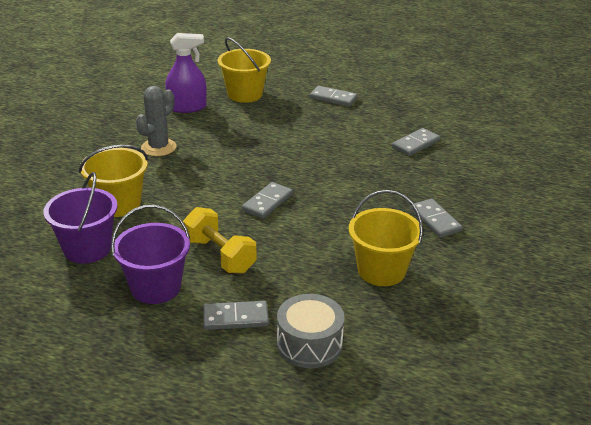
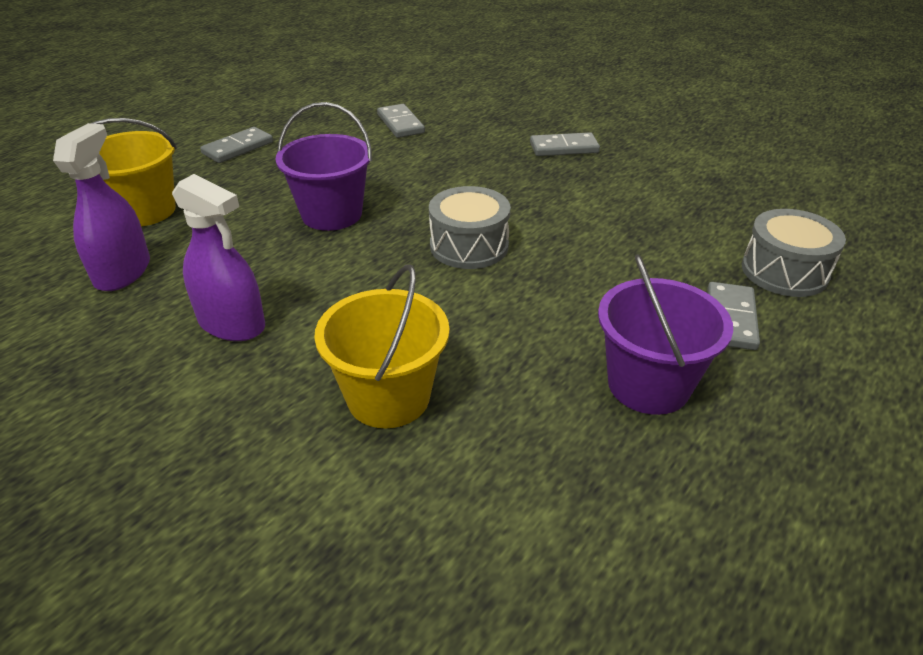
camera: 70 degrees left, 5 degrees up
(87, 249) = (514, 457): purple bucket -> purple bucket (332, 214)
(158, 147) = (232, 323): grey cactus -> purple spray bottle
(220, 255) = (583, 308): yellow dumbbell -> none
(267, 202) = (469, 246): grey domino -> grey drum
(381, 270) = (650, 198): yellow bucket -> none

